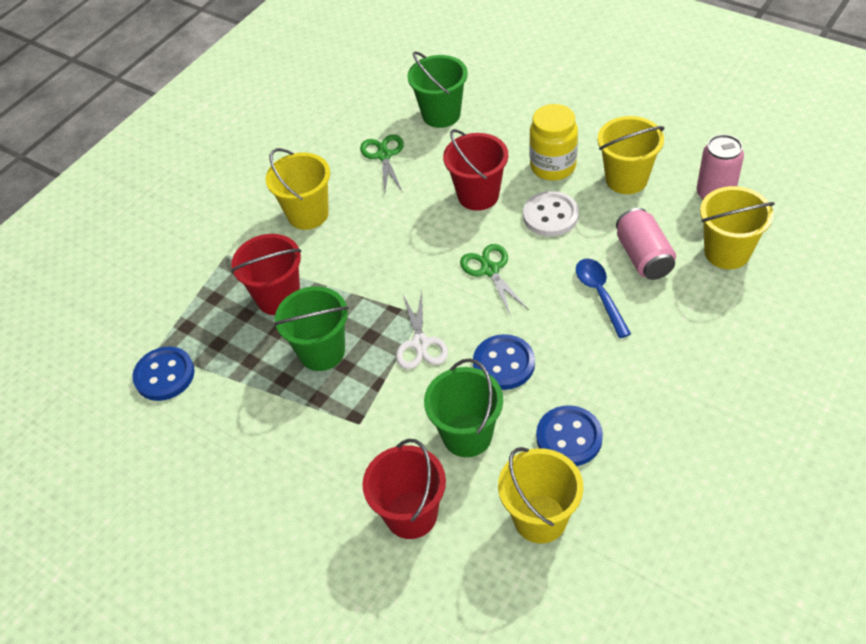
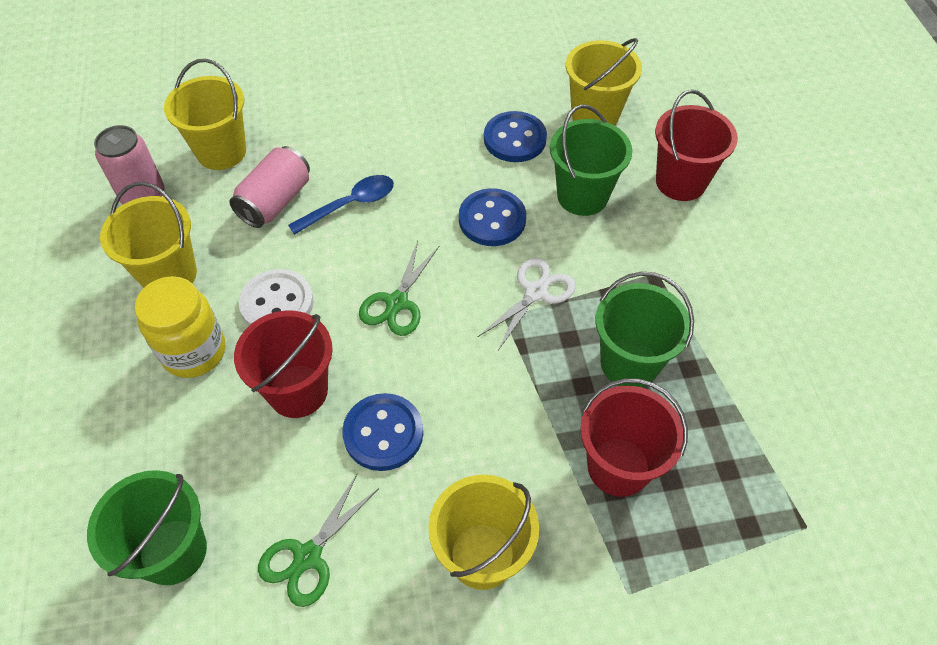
camera: 140 degrees left, 5 degrees up
(164, 375) = (813, 483): blue button -> blue button (383, 433)
(599, 294) = (350, 204): blue spoon -> blue spoon turned 150 degrees counterclockwise

